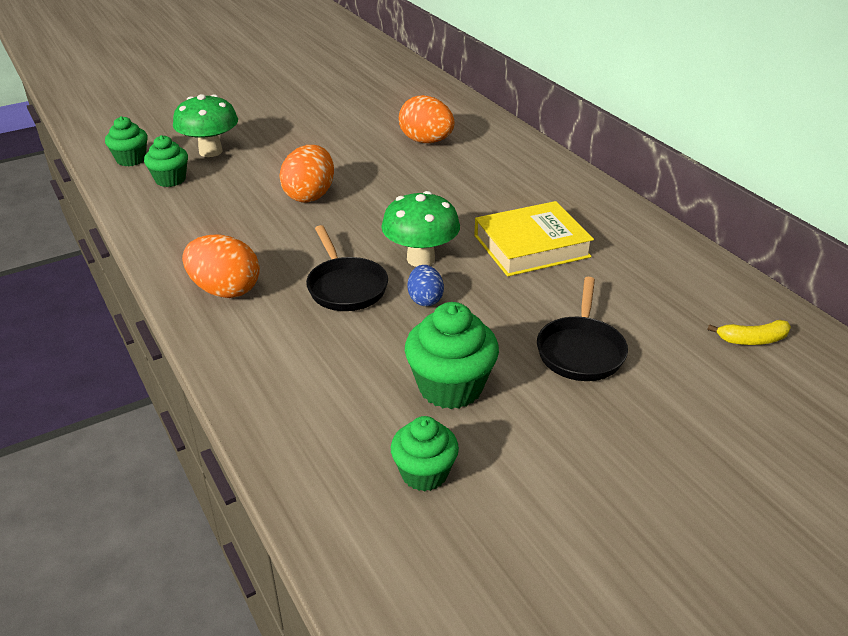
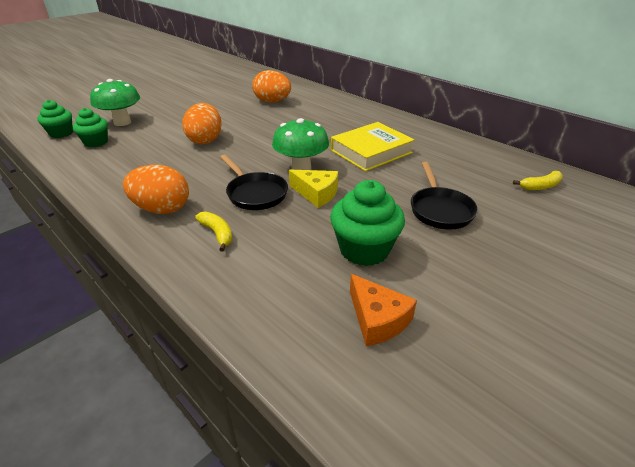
camera: 15 degrees left, 0 degrees up
(280, 334) = (217, 233): none -> yellow banana
(424, 473) = (377, 319): green cupcake -> orange cheese
(425, 299) = (316, 193): blue egg -> yellow cheese

